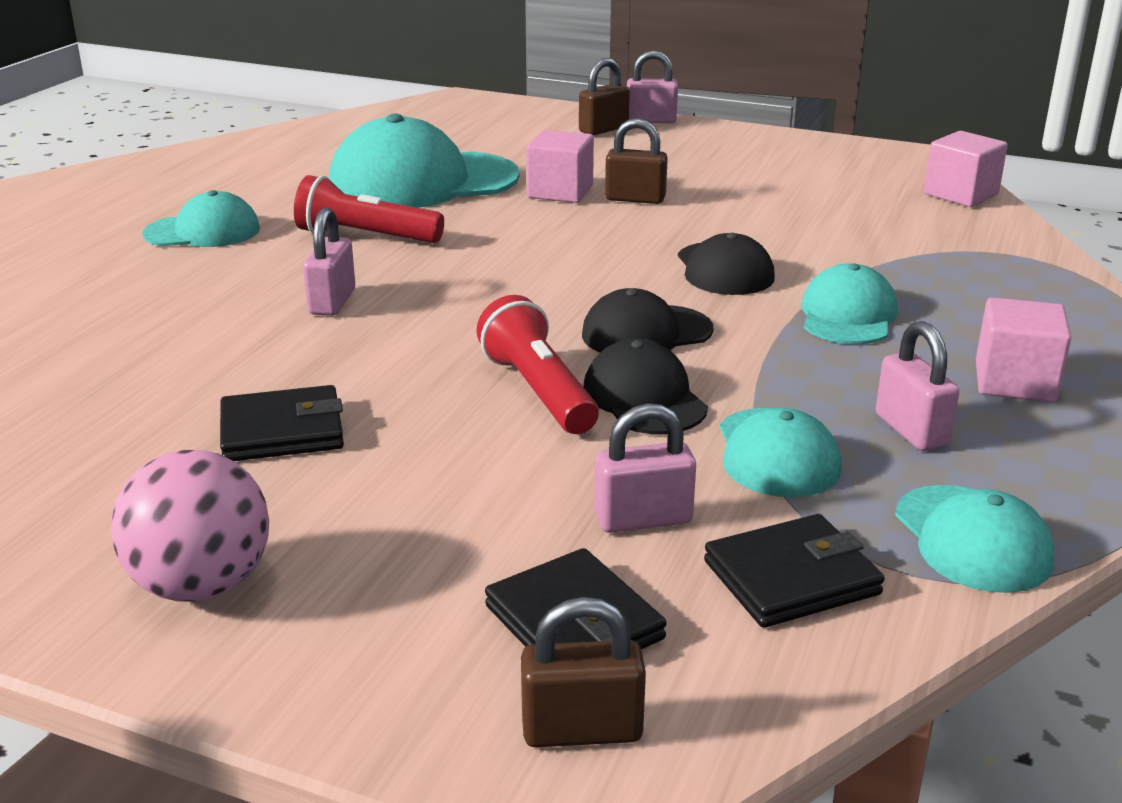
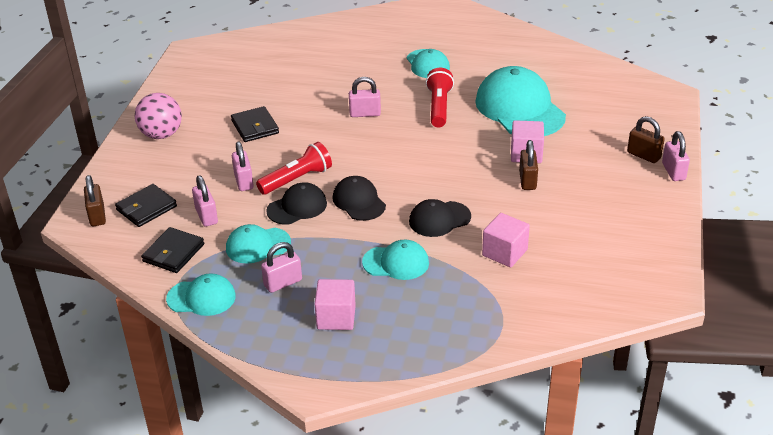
camera: 80 degrees right, 10 degrees up
(515, 458) = (244, 181): none -> pink padlock
(791, 578) = (173, 253): black wallet -> black wallet turned 60 degrees clockwise
(961, 194) = (598, 309): pink cube -> pink cube (504, 252)
(972, 539) = (201, 298): turquoise cap -> turquoise cap turned 150 degrees counterclockwise

